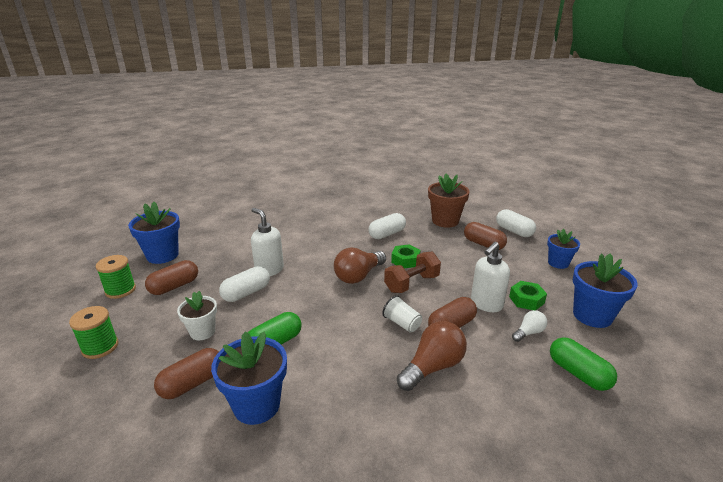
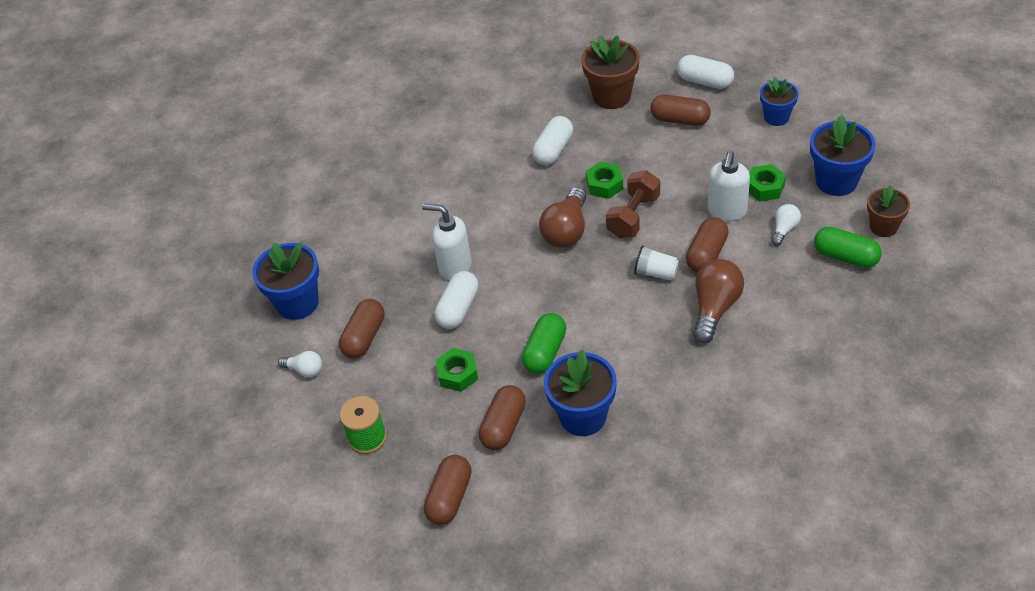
camera: 20 degrees left, 20 degrees up
(94, 421) = (449, 498): none -> brown capsule
(120, 290) = (305, 370): green spool -> white light bulb
(202, 332) = (457, 374): white flower pot -> green nut
(627, 363) = (883, 227): none -> brown flower pot

